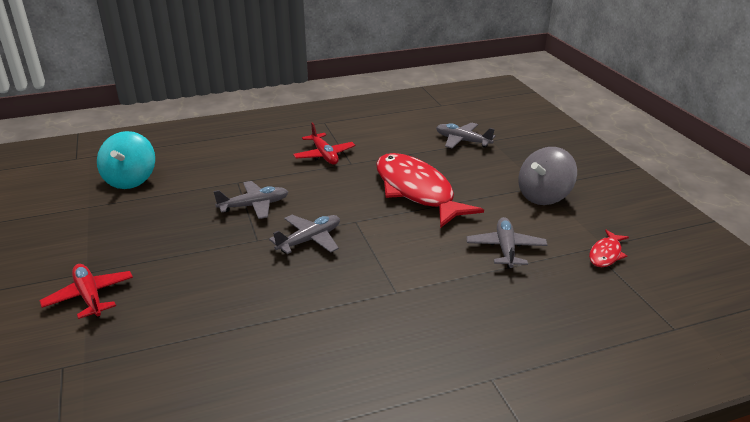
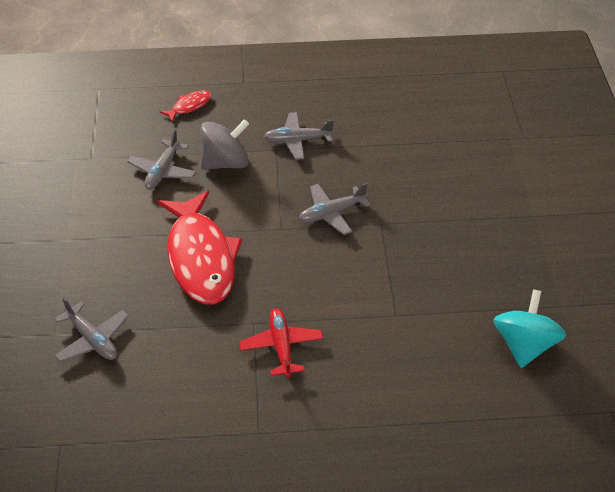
camera: 165 degrees left, 15 degrees up
(89, 296) = (522, 190): red plane -> none
(254, 206) = (379, 270): grey plane -> grey plane (297, 141)
(544, 196) = (76, 224): grey spinning top -> grey spinning top (225, 163)
(606, 254) = (84, 150): red fish -> red fish (189, 106)

